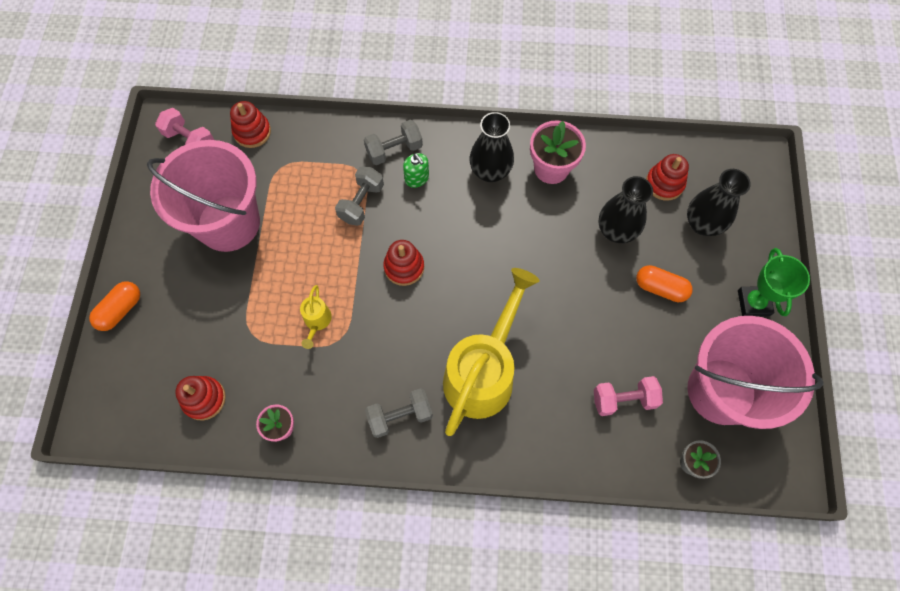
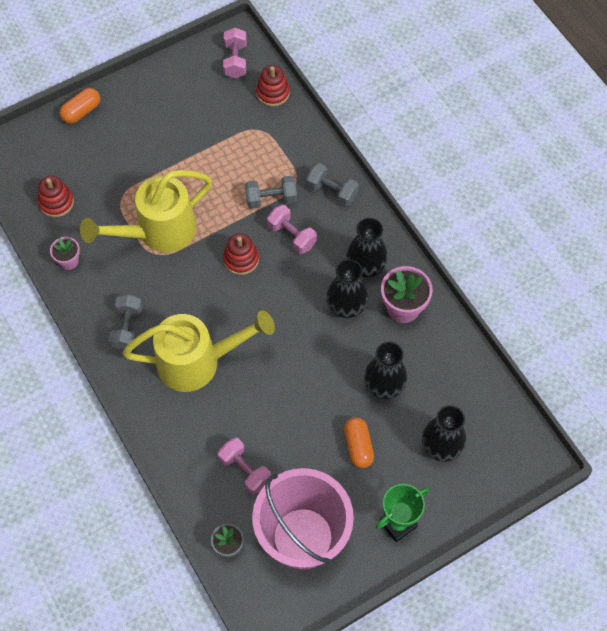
camera: 55 degrees right, 5 degrees down
(121, 310) = (81, 112): orange capsule -> orange capsule turned 45 degrees counterclockwise
(228, 223) = (191, 128): pink bucket -> none
(317, 321) = (158, 232): yellow watering can -> yellow watering can, size x2.43
(400, 416) = (127, 328): grey dumbbell -> grey dumbbell turned 60 degrees clockwise
(413, 210) = (291, 236): none -> pink dumbbell
(417, 178) = (320, 221): green soap dispenser -> none
(518, 211) = (346, 307): none -> black vase
(664, 183) = (456, 398): red stacking toy -> none

